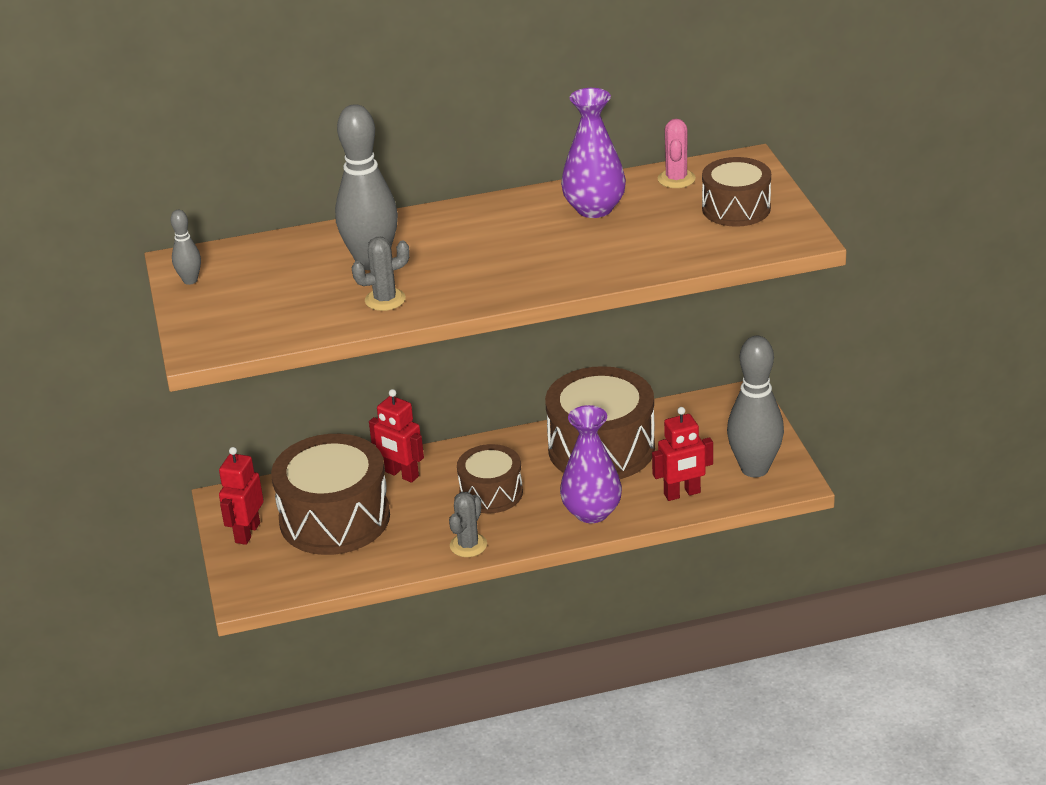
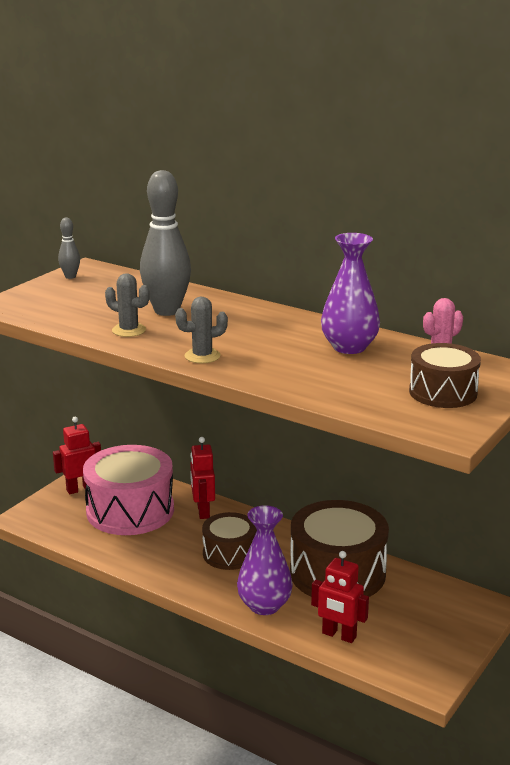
camera: 45 degrees right, 10 degrees down
(334, 518) = (130, 510): brown drum -> pink drum
(468, 545) = (165, 573): grey cactus -> grey cactus (202, 356)
(754, 469) = (415, 655): grey bowling pin -> none

